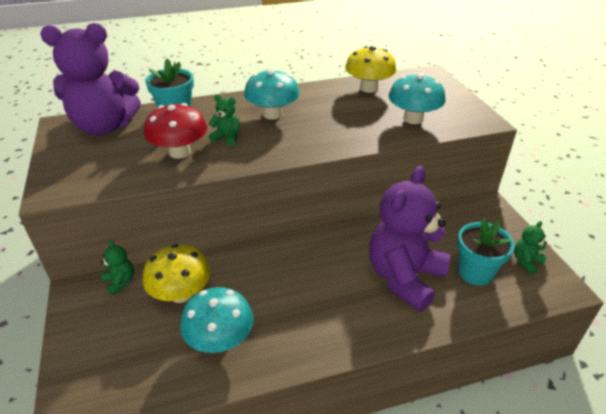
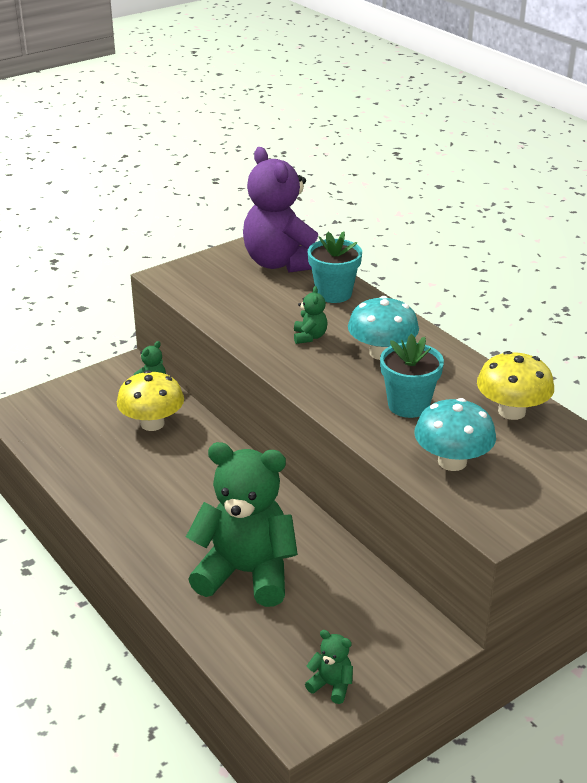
camera: 70 degrees right, 5 degrees down
(180, 152) = (264, 317): red mushroom -> none
(220, 340) = (107, 463): turquoise mushroom -> none
(404, 277) = (246, 573): purple teddy bear -> green teddy bear
(475, 272) = (285, 635): turquoise flower pot -> turquoise flower pot (408, 405)

